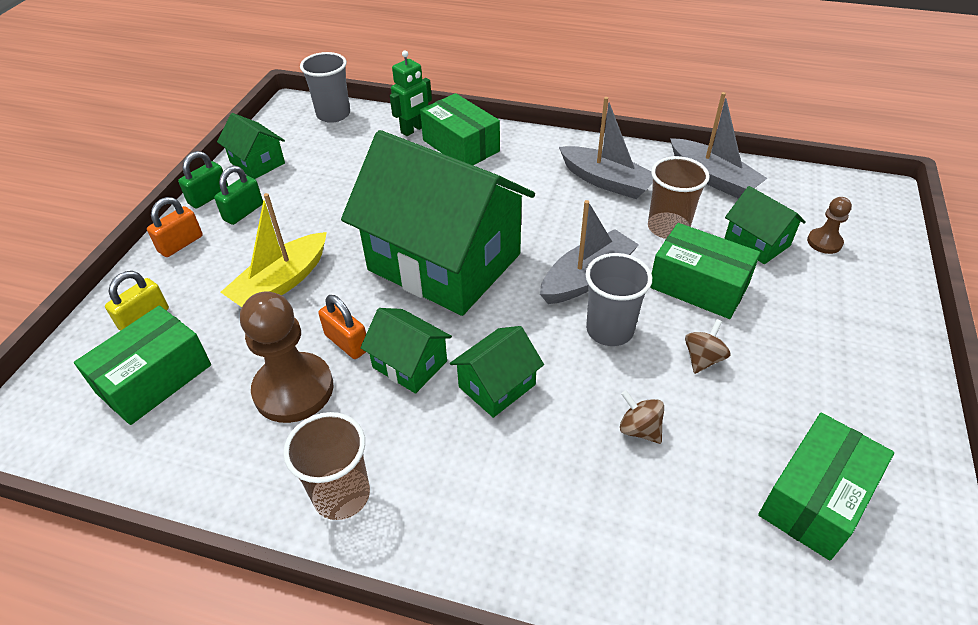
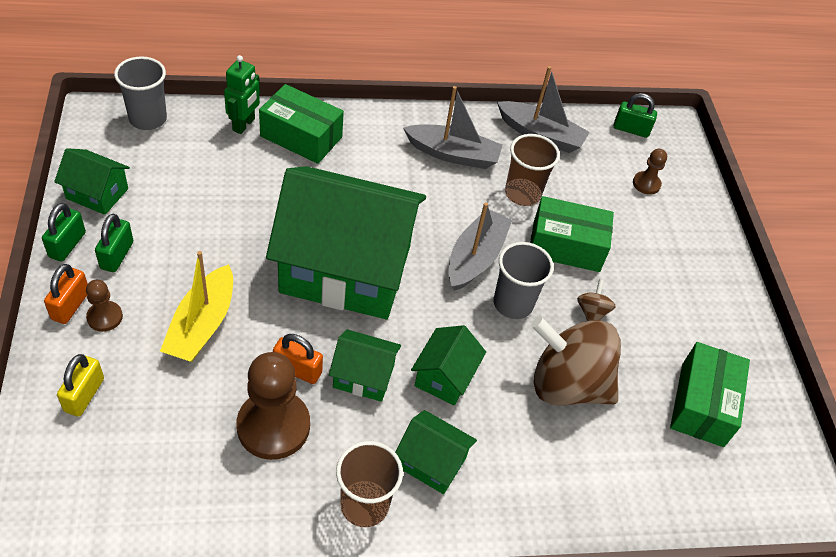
camera: 30 degrees left, 5 degrees up
(154, 378) = (134, 451): green box -> none
(202, 259) = (105, 317): none -> brown pawn
(639, 429) = (567, 384): brown spinning top -> brown spinning top, size x2.46
(757, 242) = (596, 194): green house -> green house (431, 462)
(824, 188) = (631, 129): none -> green padlock

